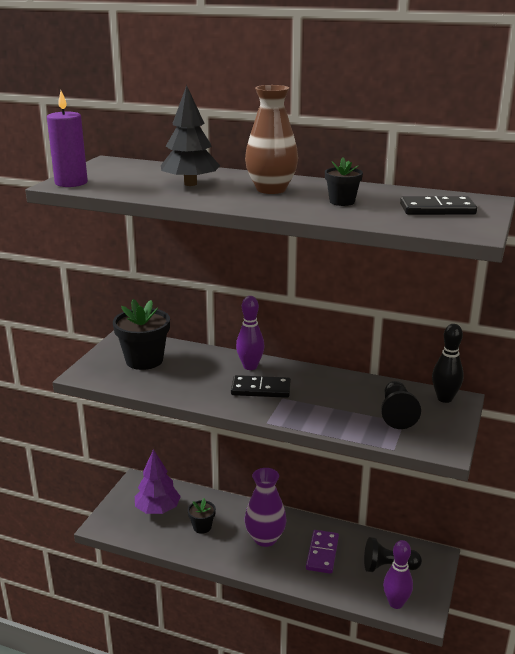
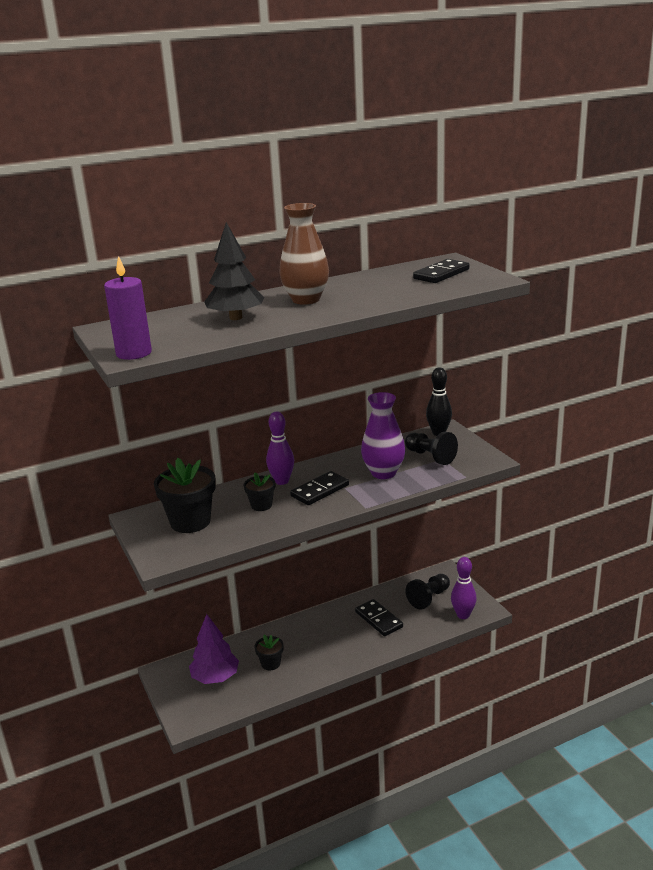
camera: 45 degrees left, 0 degrees up
(265, 538) = (328, 638): purple vase -> purple vase (383, 473)
(322, 553) = (378, 619): purple domino -> black domino
(342, 202) = (375, 290): black flower pot -> black flower pot (261, 505)

